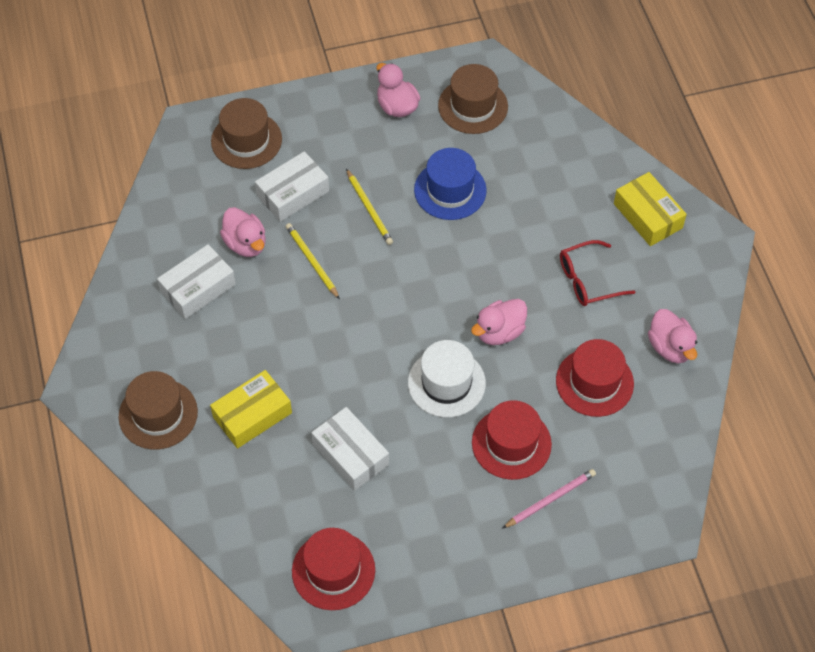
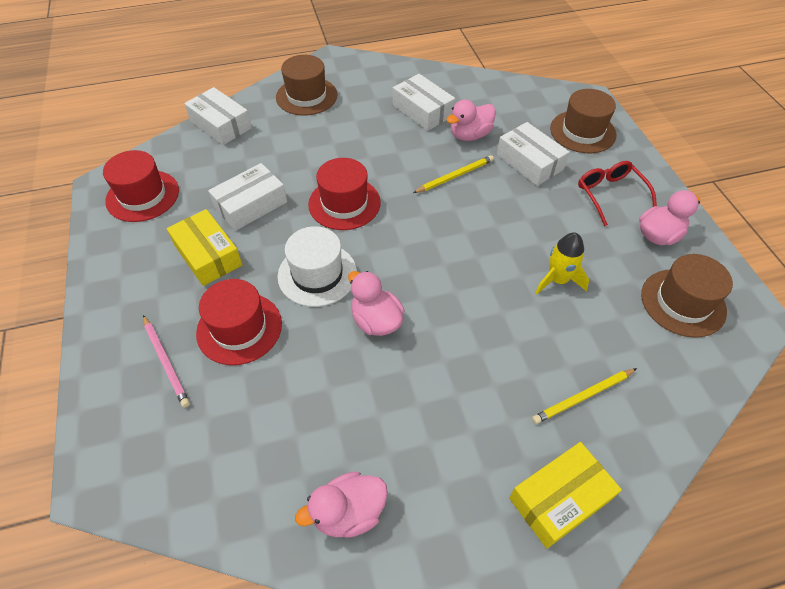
camera: 90 degrees right, 5 degrees down
(208, 507) = (221, 125): none -> white box
(252, 415) = (299, 145): yellow box -> yellow box (208, 255)
(369, 209) = (521, 215): yellow pencil -> yellow pencil (583, 397)
(450, 190) = (557, 280): blue hat -> yellow rocket
(588, 280) = (449, 415): red glasses -> red glasses (610, 195)
(594, 382) = (305, 415): red hat -> red hat (344, 203)

